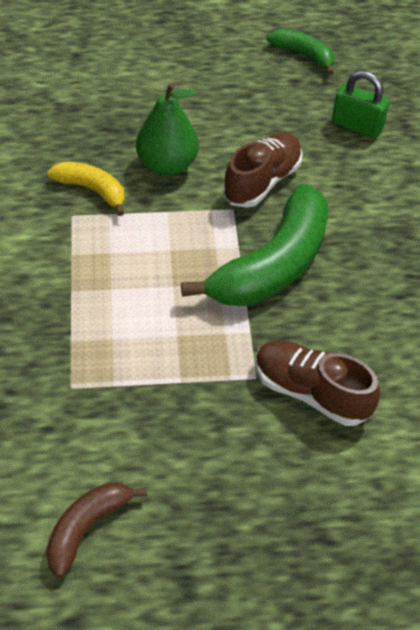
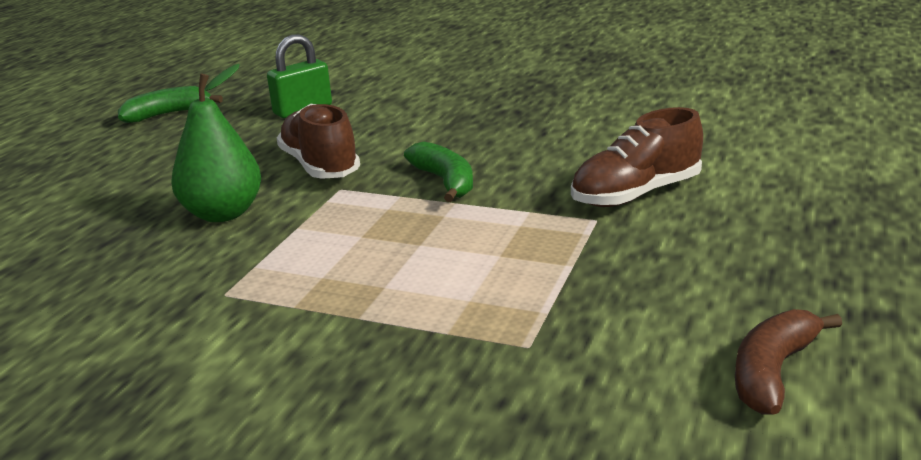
camera: 60 degrees left, 25 degrees down
(87, 527) = (772, 372): brown banana -> brown banana turned 60 degrees clockwise
(92, 190) = (199, 271): yellow banana -> none
(273, 265) = (445, 181): green banana -> green banana, size x0.52

